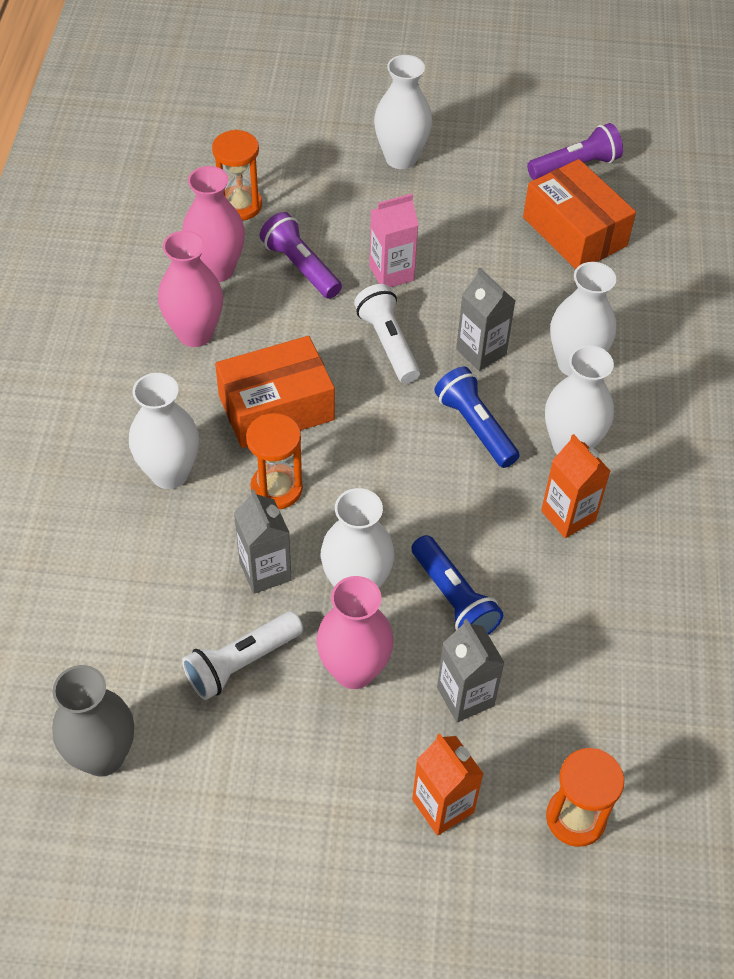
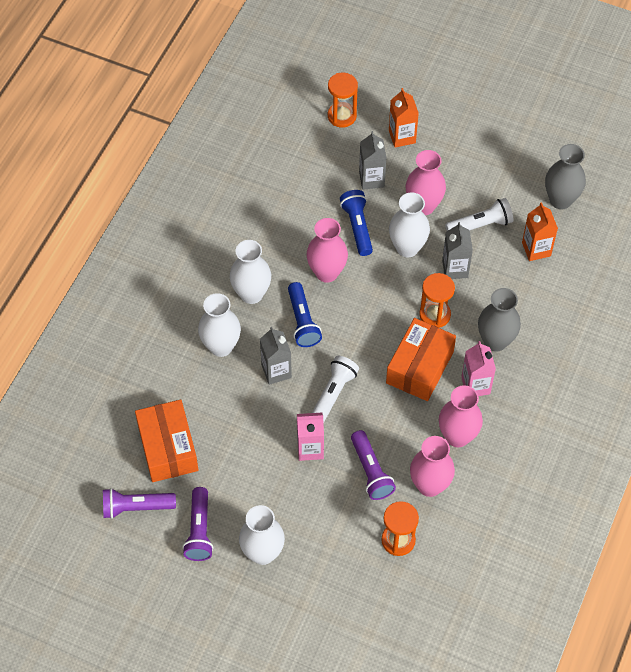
camera: 160 degrees left, 5 degrees up
(169, 473) = (495, 341): white vase -> grey vase
(185, 404) = (475, 385): none -> pink carton
(276, 408) = (419, 367): orange box -> orange box turned 60 degrees counterclockwise
(388, 343) = (333, 394): white flashlight -> white flashlight turned 150 degrees counterclockwise
(471, 508) = (327, 273): none -> pink vase
(487, 162) = (199, 530): none -> purple flashlight
(568, 516) = (274, 254): orange carton -> orange carton (536, 249)

